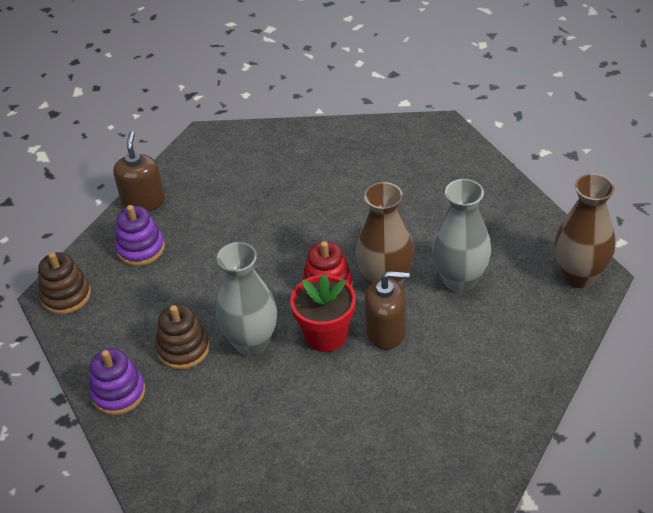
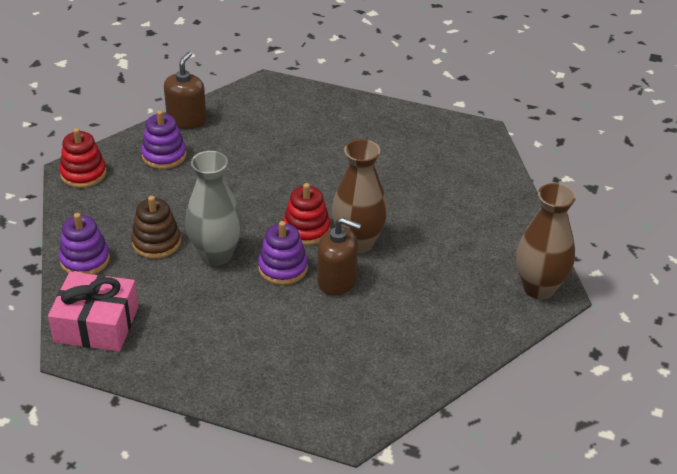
camera: 15 degrees right, 5 degrees down
(66, 295) = (83, 174): brown stacking toy -> red stacking toy
(168, 462) = (96, 324): none -> pink gift
(326, 335) = (283, 268): red flower pot -> purple stacking toy
(459, 280) = (426, 260): grey vase -> none

